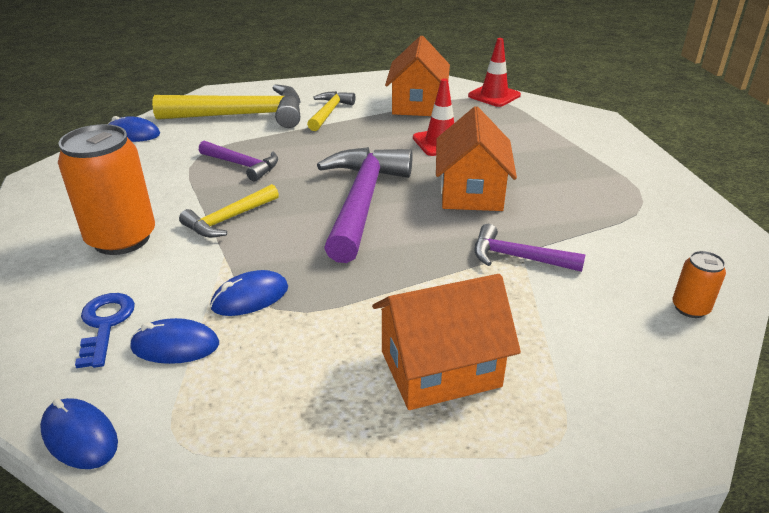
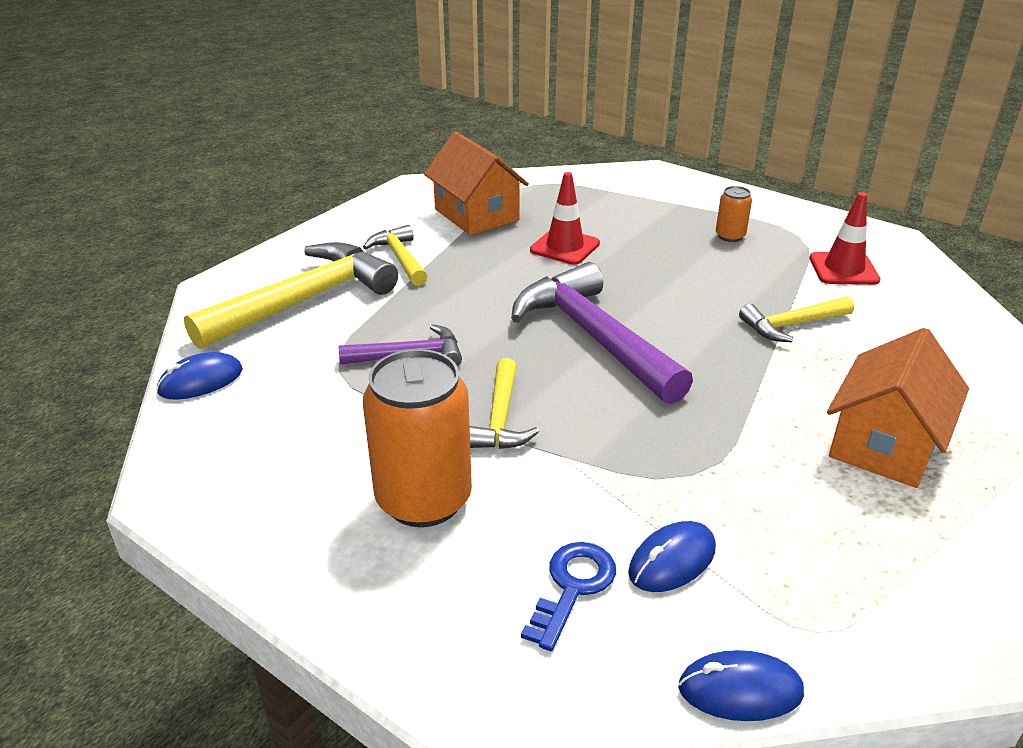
camera: 40 degrees left, 0 degrees up
(105, 324) = (572, 587): blue key -> blue key turned 75 degrees clockwise
(250, 297) = (656, 478): blue mouse -> none
(471, 192) = (667, 284): orange house -> none
(494, 96) = (534, 179): red traffic cone -> red traffic cone (843, 269)
(518, 257) = (792, 325): purple hammer -> yellow hammer
(690, 308) = (945, 307): orange can -> orange can (730, 236)

